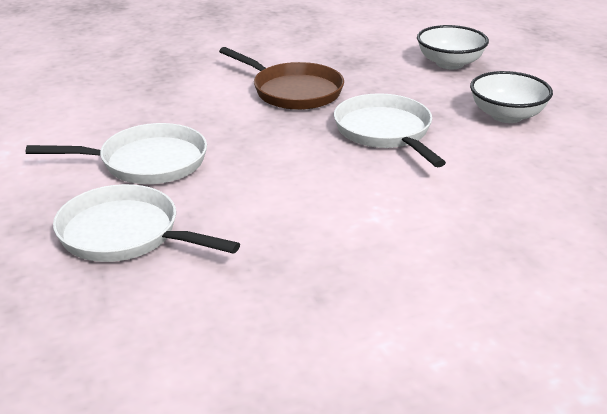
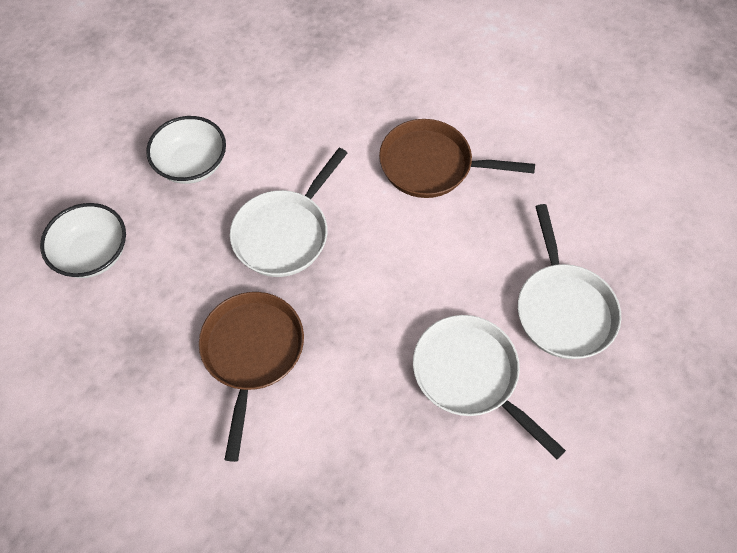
camera: 125 degrees left, 30 degrees up
(379, 233) = (432, 165): none -> brown pan

